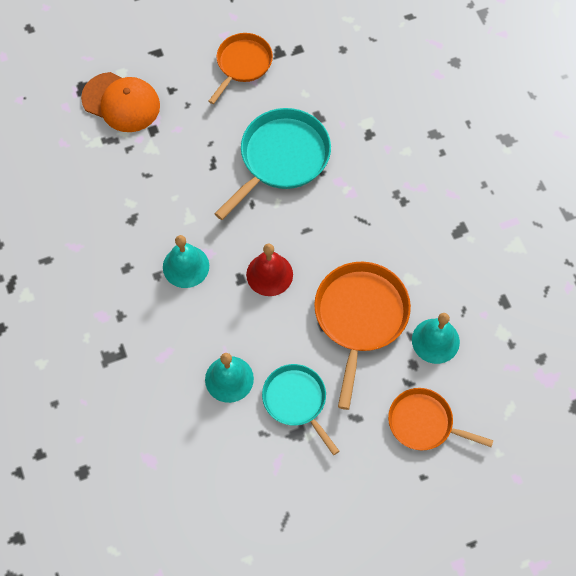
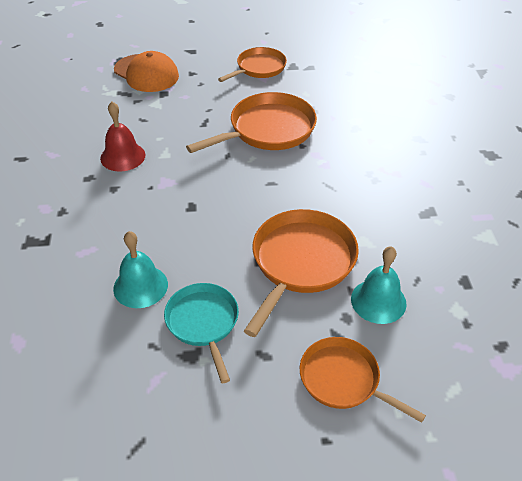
camera: 15 degrees right, 20 degrees down
(186, 266) = (144, 187): turquoise bell -> none
(269, 274) = (221, 209): red bell -> red bell (123, 156)
(281, 158) = (268, 130): turquoise pan -> orange pan

